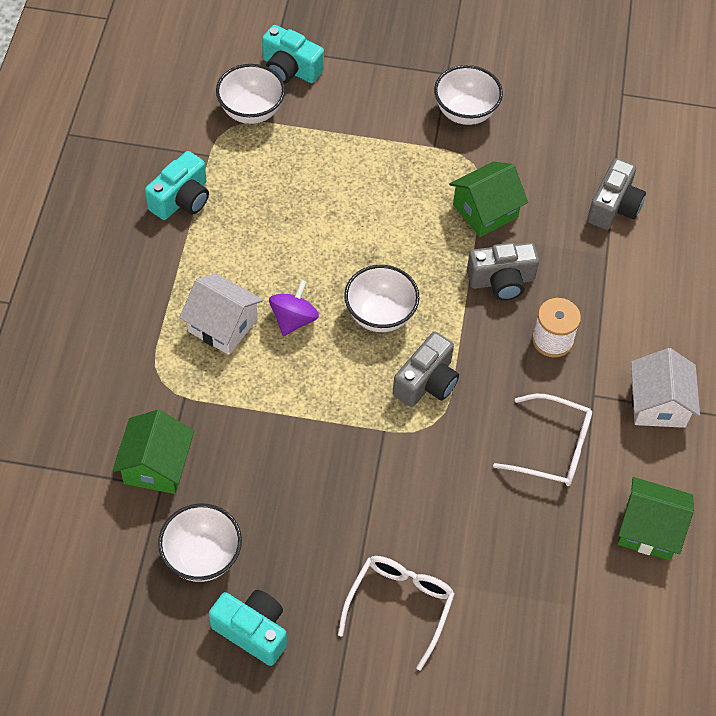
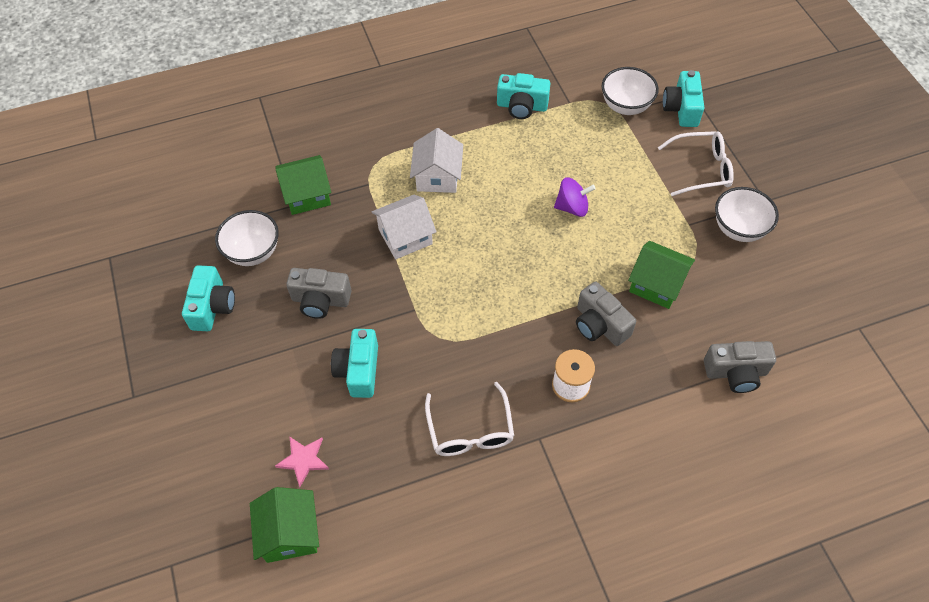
camera: 65 degrees right, 0 degrees up
(293, 319) = (470, 212): purple spinning top -> purple spinning top (572, 207)
(380, 315) = (511, 261): white bowl -> none
(399, 606) = (276, 387): white glasses -> white glasses (701, 169)
(427, 382) = (473, 317): grey camera -> grey camera (320, 300)
(427, 517) = (359, 370): none -> turquoise camera
(503, 615) = (303, 460): none -> pink star
(649, 529) = (439, 537): green house -> green house (289, 533)
(658, 404) = (564, 492): white house -> white house (405, 236)

